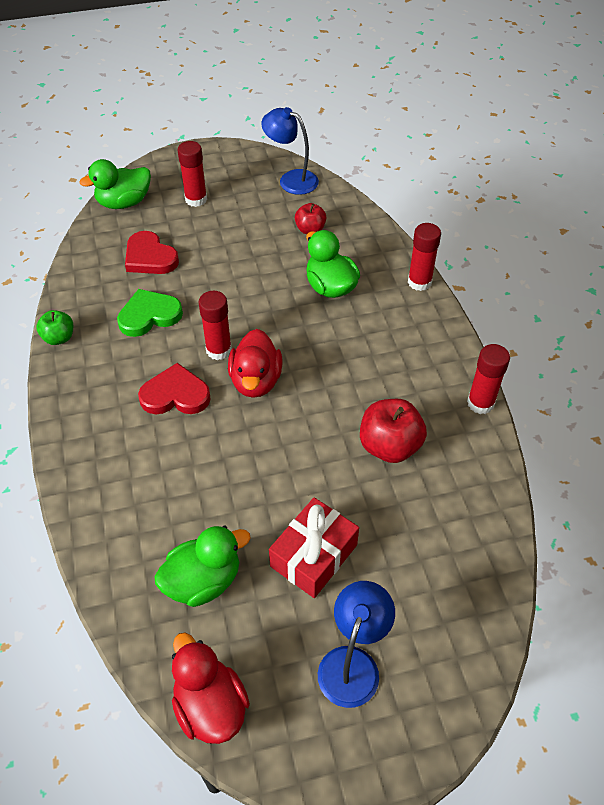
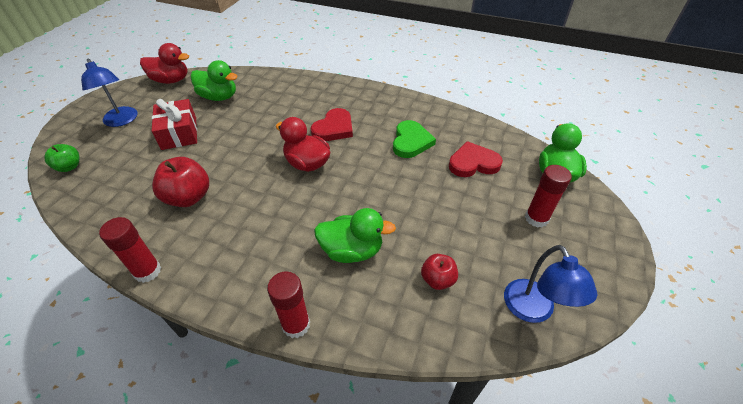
camera: 125 degrees right, 5 degrees down
(59, 338) = (424, 103): green apple -> green apple (69, 167)
(203, 581) = (219, 97): green duck -> green duck turned 75 degrees counterclockwise
(219, 350) = (350, 159): red glue stick -> none
(291, 179) = (533, 310): blue lamp -> blue lamp turned 105 degrees clockwise

